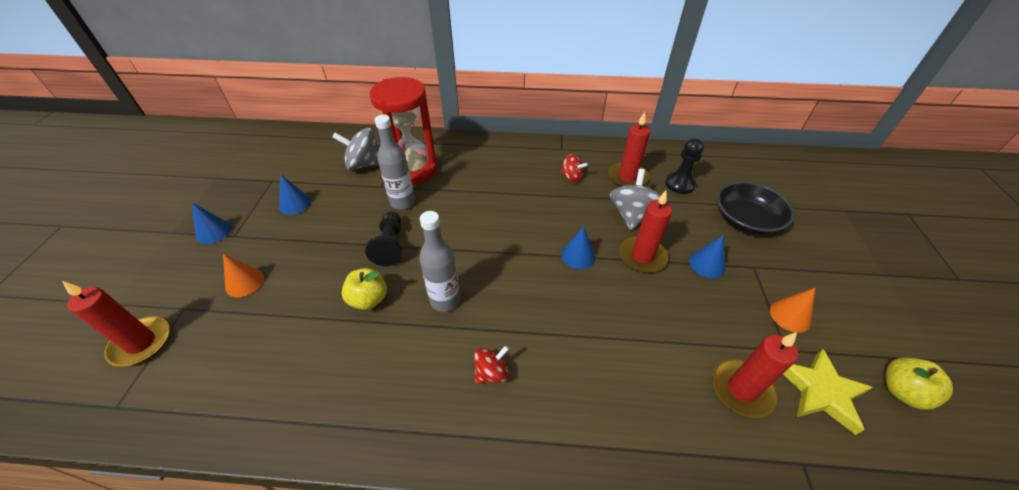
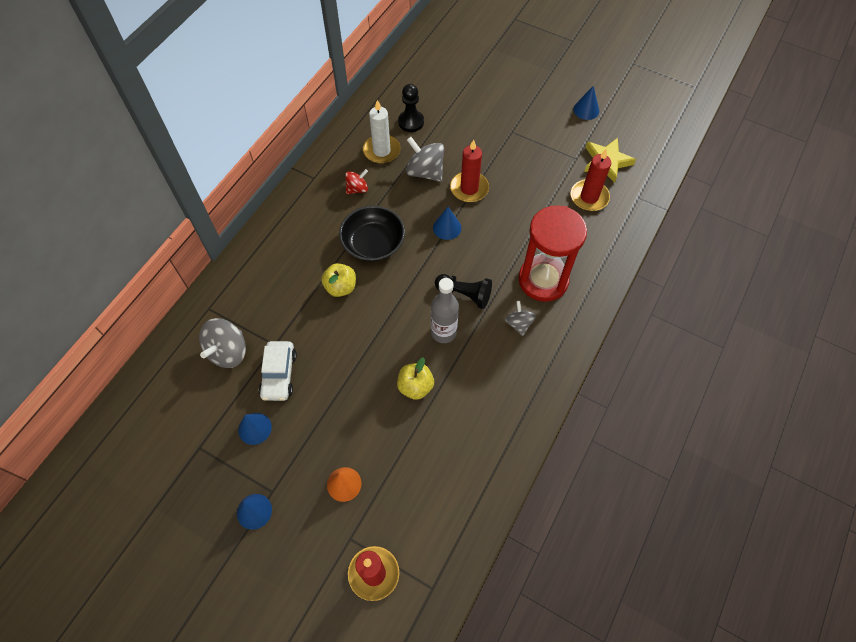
camera: 65 degrees left, 15 degrees up
(352, 199) = (279, 374): none -> white car
(390, 245) = (362, 356): black pawn -> black pawn (464, 294)
(402, 202) = (310, 332): grey bottle -> none
(413, 169) = (266, 309): red hourglass -> red hourglass (543, 280)
(491, 372) = (519, 324): red spinning top -> grey spinning top
(627, 177) = (381, 151): red candle -> white candle
(707, 264) = (496, 155): blue cone -> blue cone (586, 110)
(745, 220) = (470, 108): black bowl -> black bowl (373, 243)
(790, 316) = (555, 140): orange cone -> none
(902, 391) = (622, 126): yellow apple -> yellow apple (340, 287)

